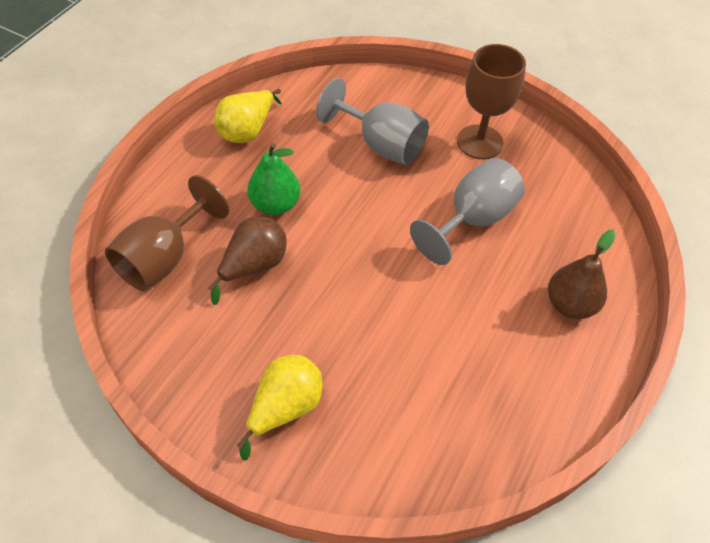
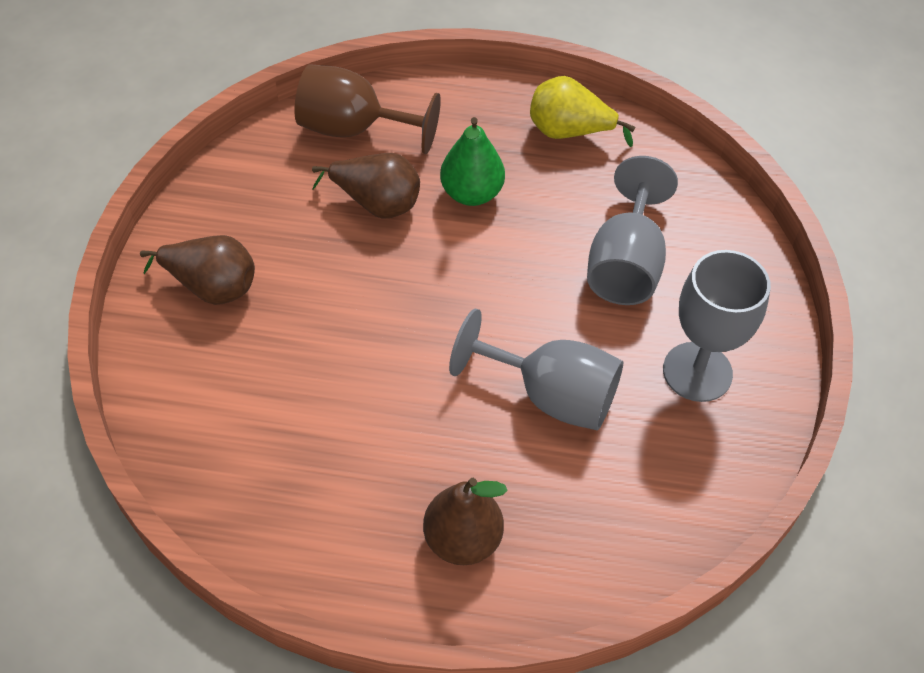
camera: 70 degrees right, 0 degrees up
(285, 408) = (211, 287): yellow pear -> brown pear
(479, 142) = (697, 372): brown goblet -> grey goblet

